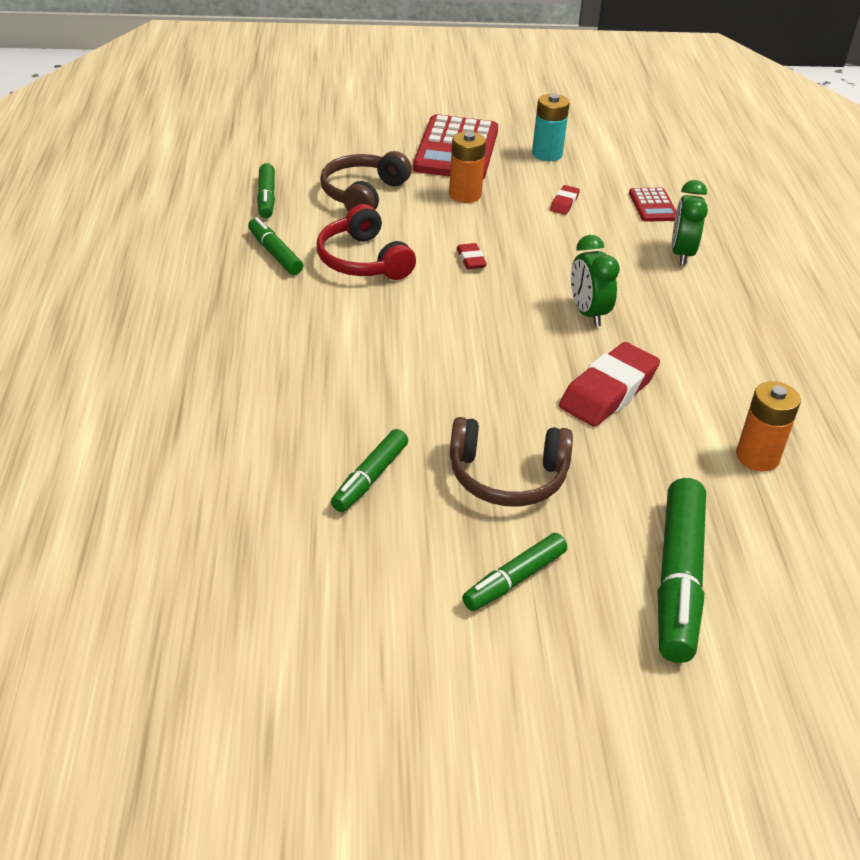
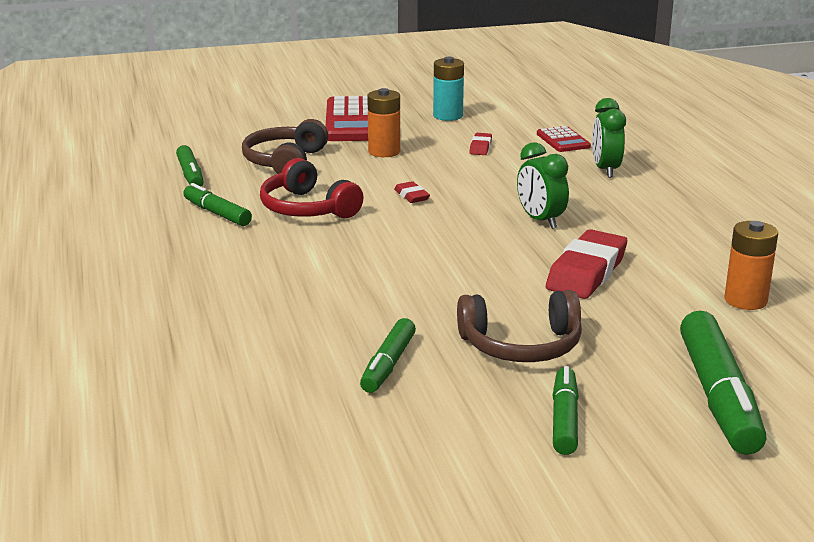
camera: 10 degrees left, 15 degrees down
(514, 579) = (565, 419): green marker -> green marker turned 150 degrees clockwise

